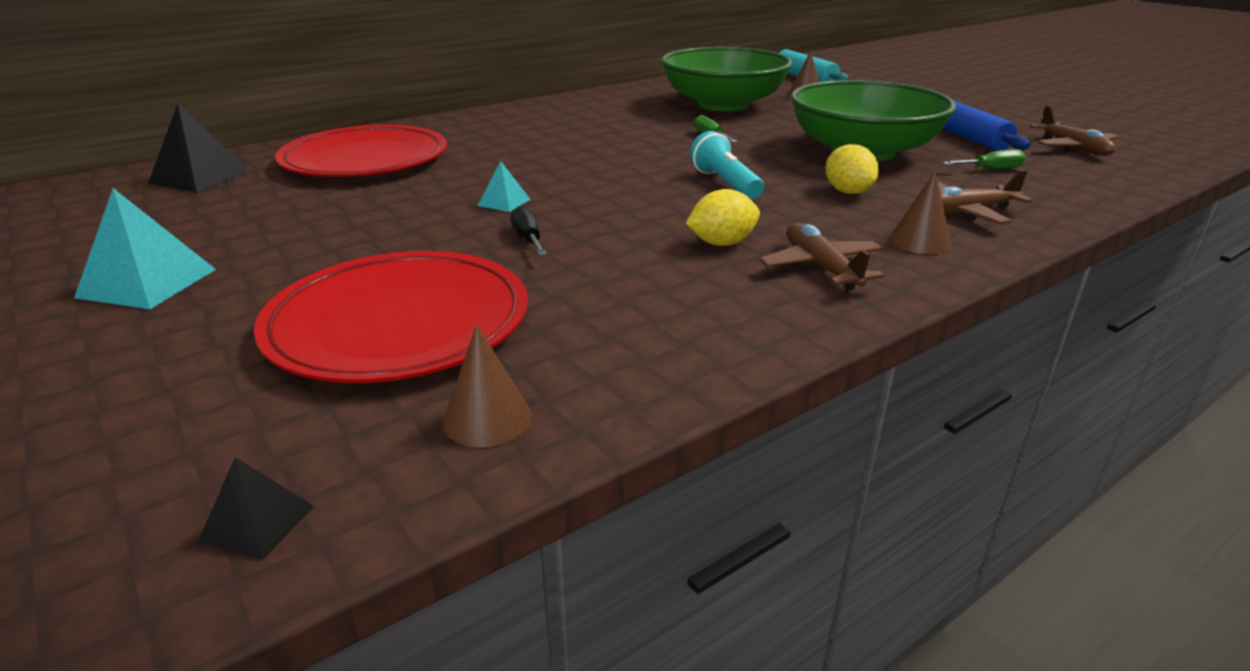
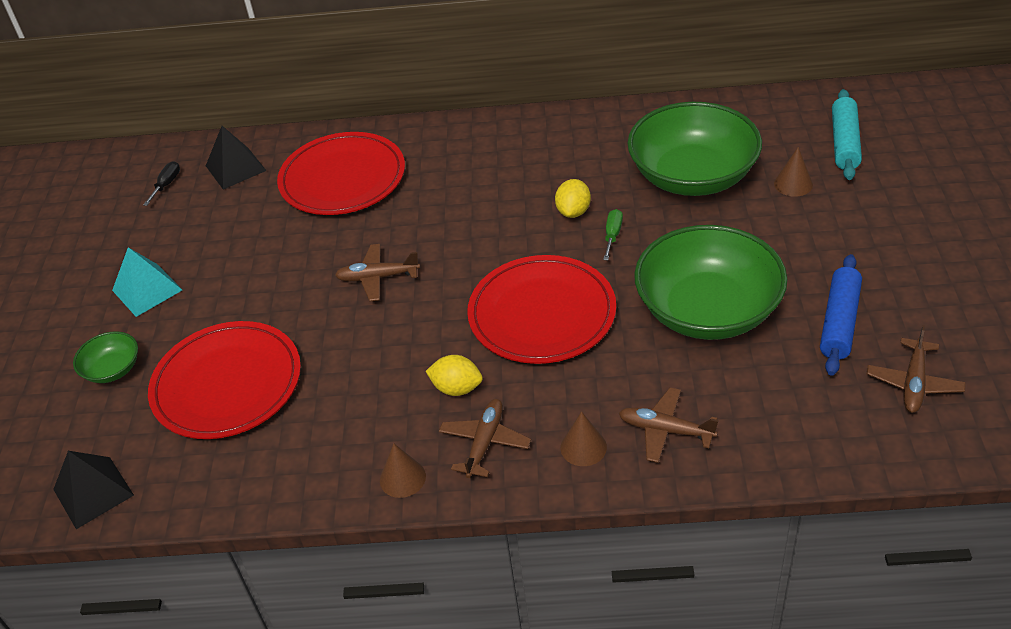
camera: 40 degrees right, 15 degrees up
(153, 368) = (112, 369): none -> green bowl
(257, 523) = (93, 492): black pyramid -> black pyramid, size x1.85
(487, 419) = (208, 477): brown cone -> brown cone (402, 478)
(504, 202) = (377, 278): turquoise pyramid -> brown plane
(528, 239) = (353, 329): black screwdriver -> black screwdriver (166, 184)
(725, 183) = (542, 314): turquoise flashlight -> red plate
(847, 192) = (616, 364): yellow lemon -> yellow lemon (573, 211)
(991, 169) = (778, 383): green screwdriver -> none

